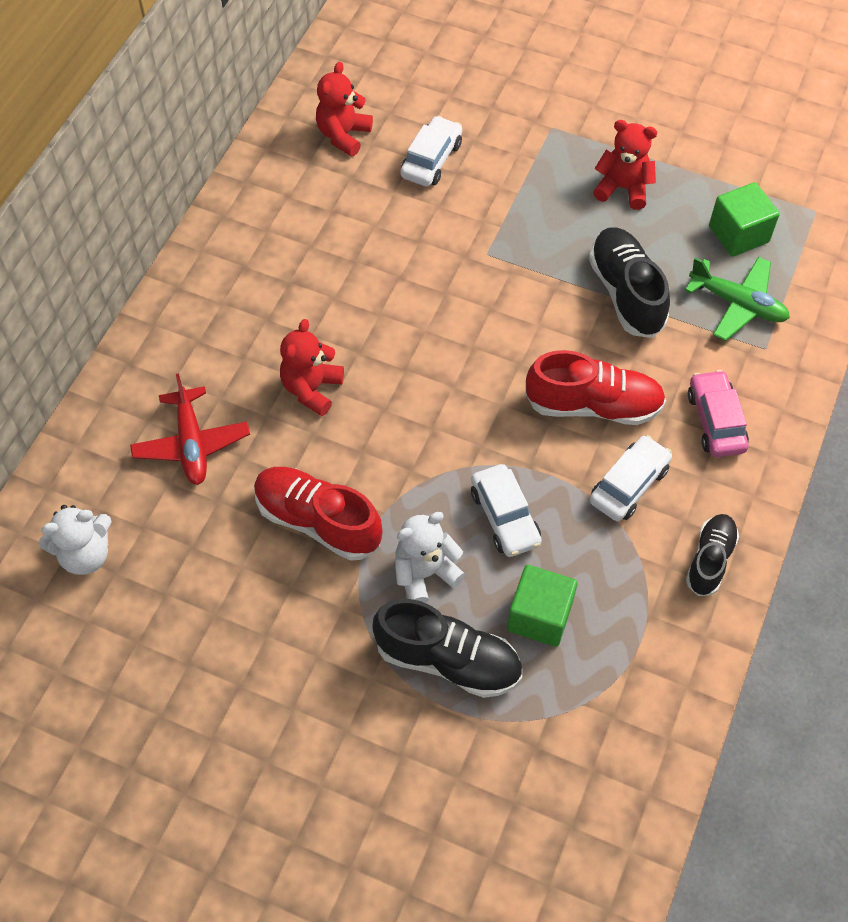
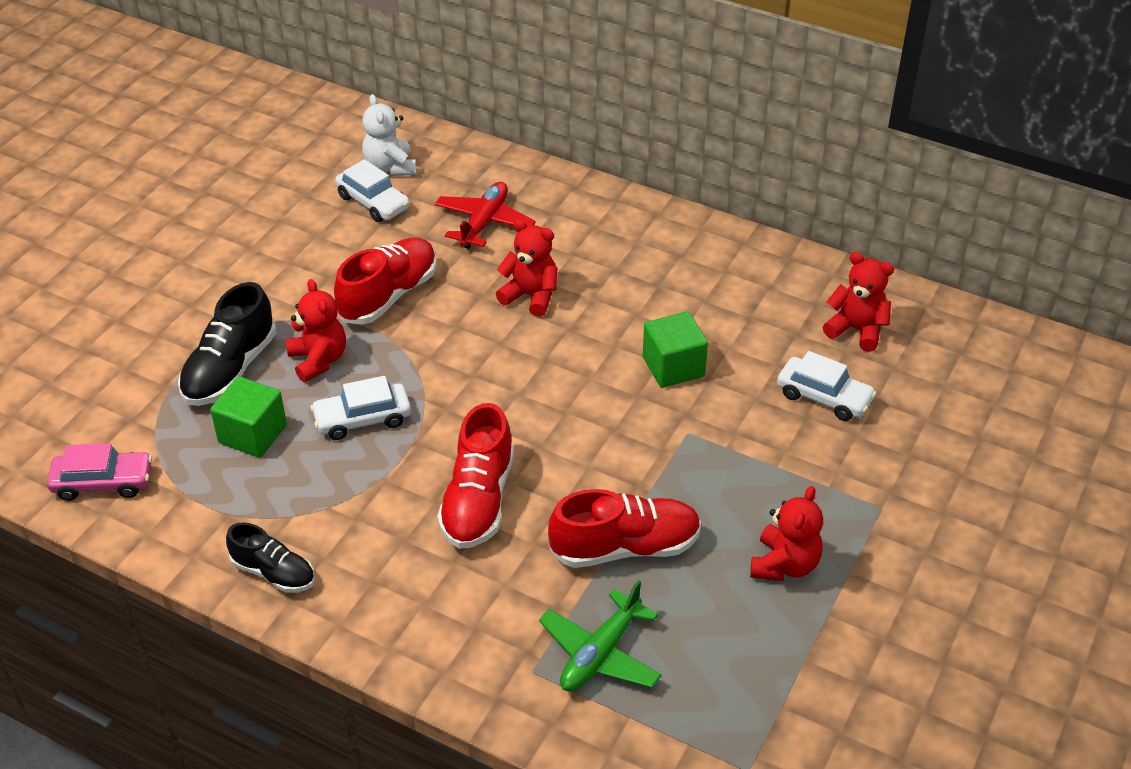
camera: 95 degrees right, 15 degrees down
(192, 443) = (484, 223): red plane -> red plane turned 120 degrees clockwise
(425, 573) = (318, 360): white teddy bear -> red teddy bear
(626, 293) = (625, 547): black shoe -> red shoe
(629, 485) = (376, 518): white car -> white car (373, 202)
(715, 421) = (440, 605): pink car -> pink car (103, 482)
(738, 234) = (709, 674): green cube -> green cube (673, 367)

